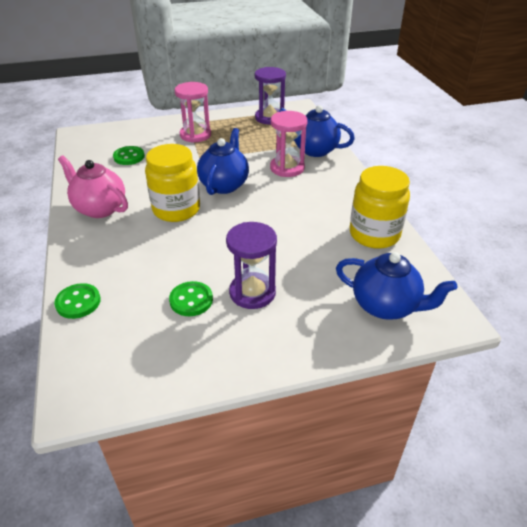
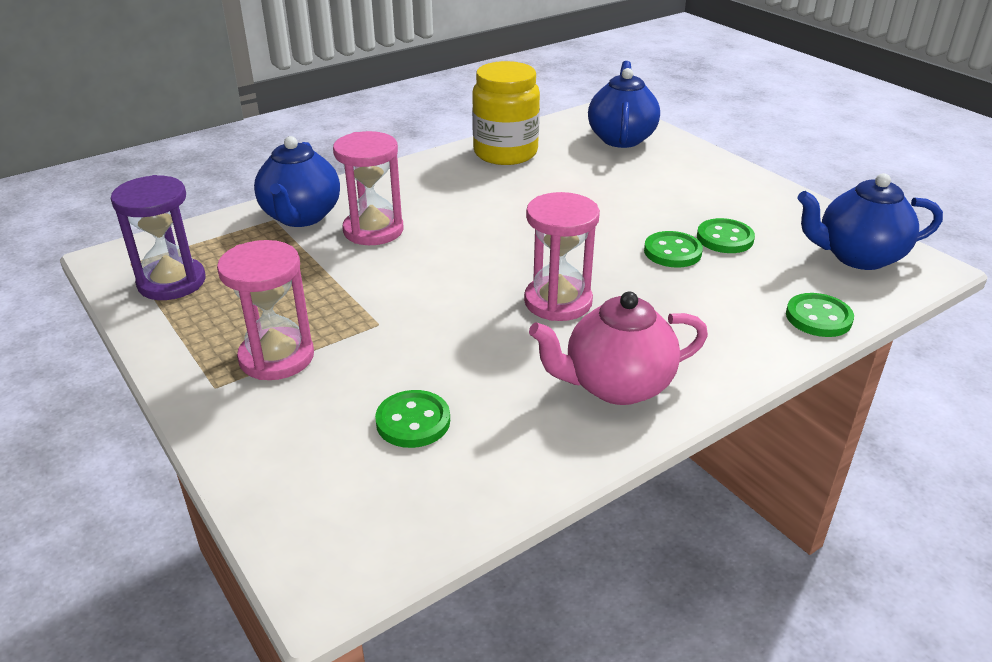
camera: 110 degrees left, 5 degrees down
(99, 208) = (616, 385): pink teapot -> pink teapot turned 60 degrees clockwise
(176, 209) = (558, 302): yellow jar -> pink hourglass
(192, 268) = (672, 252): none -> green button
(224, 185) = (457, 275): blue teapot -> blue teapot (857, 257)
(252, 292) = (673, 205): purple hourglass -> none

